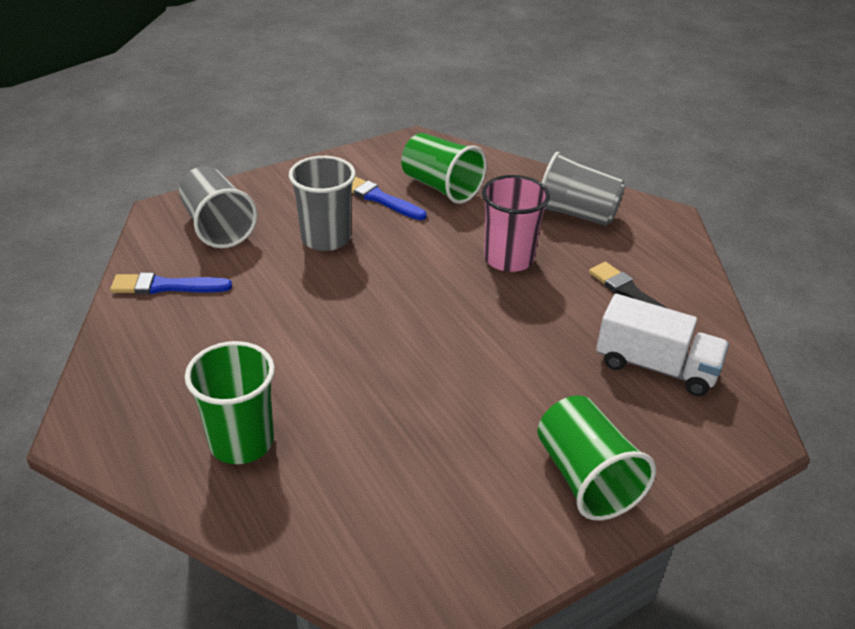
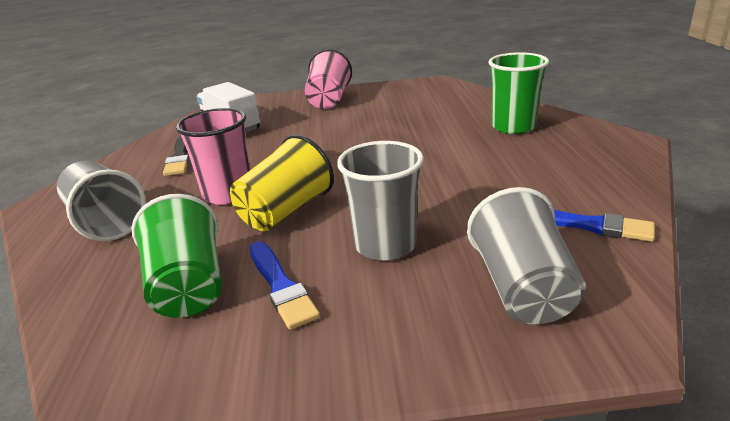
camera: 150 degrees left, 10 degrees down
(433, 251) = (286, 211): none -> yellow cup
(586, 478) = (329, 100): green cup -> pink cup

